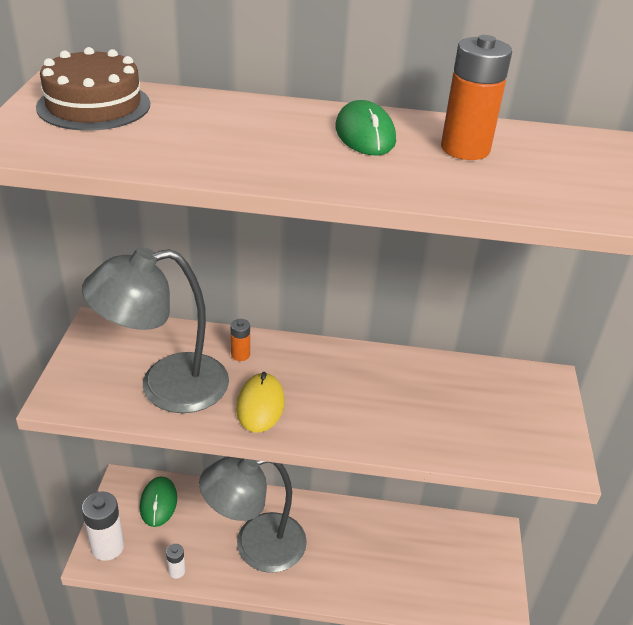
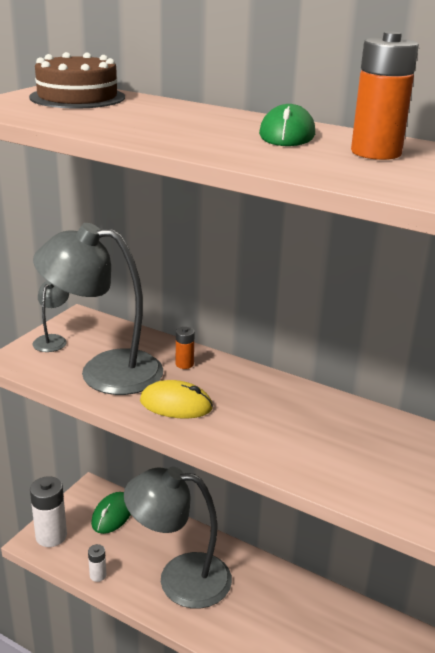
camera: 25 degrees right, 10 degrees down
(85, 361) = (52, 340): none -> grey lamp
(260, 405) = (176, 404): yellow mouse -> yellow mouse turned 75 degrees clockwise

